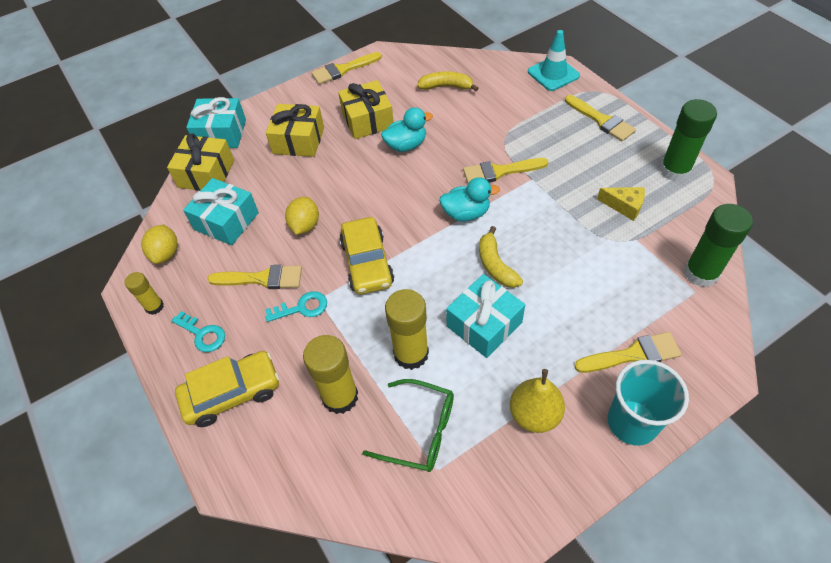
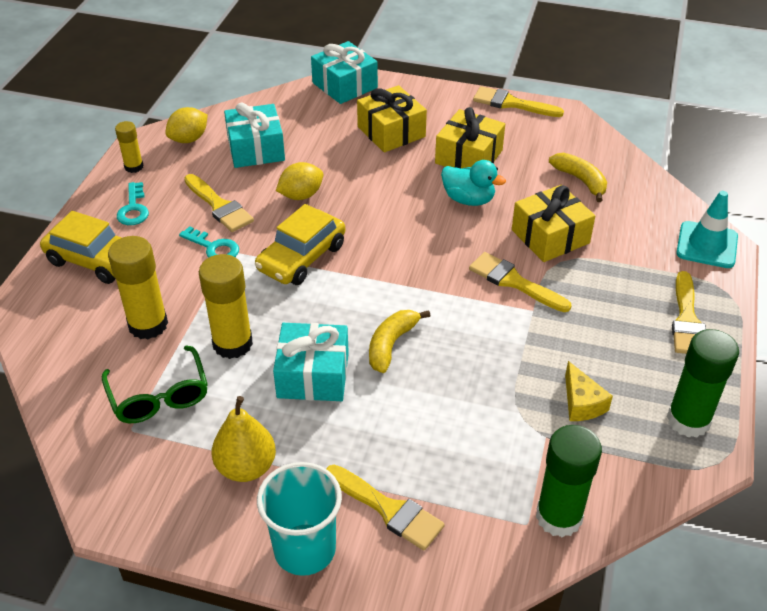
camera: 45 degrees right, 10 degrees down
(206, 174) = (292, 106): yellow gift -> yellow gift (550, 236)
(466, 213) = (432, 288): turquoise duck -> none

